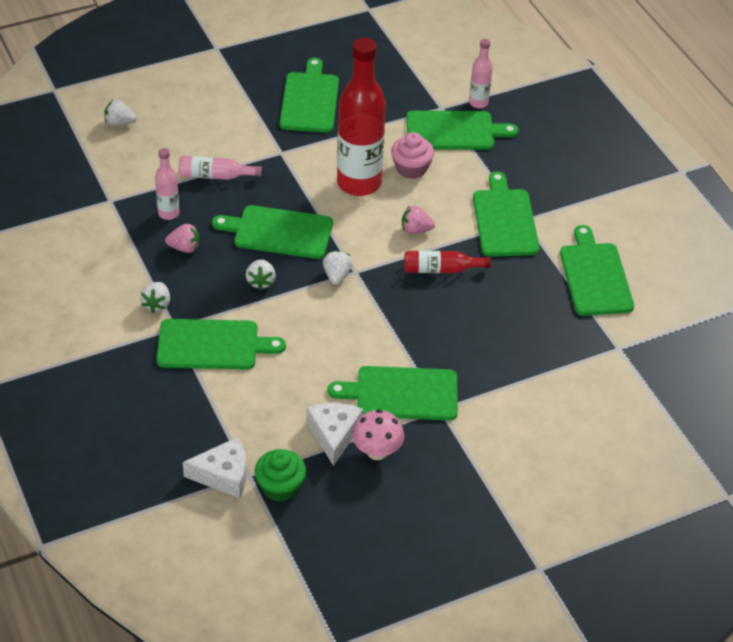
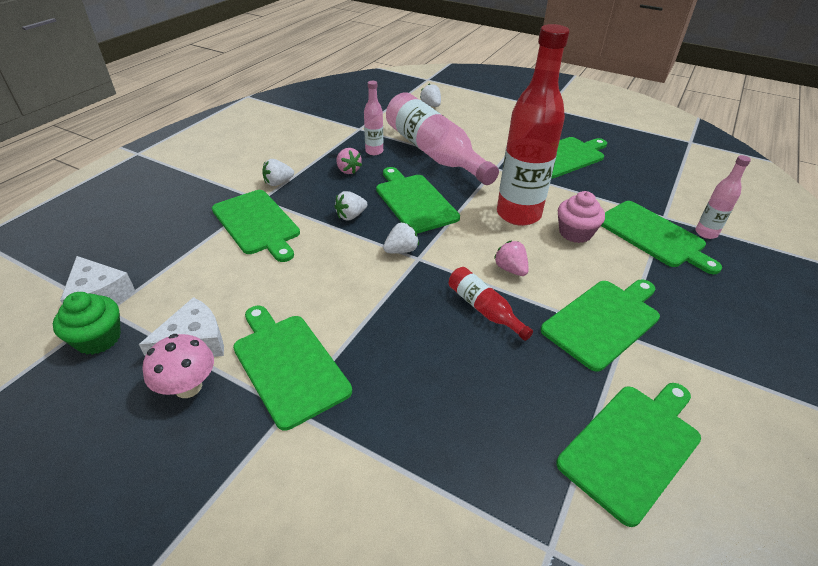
camera: 55 degrees right, 5 degrees down
(215, 176) = (434, 153): pink bottle -> pink bottle, size x2.15

